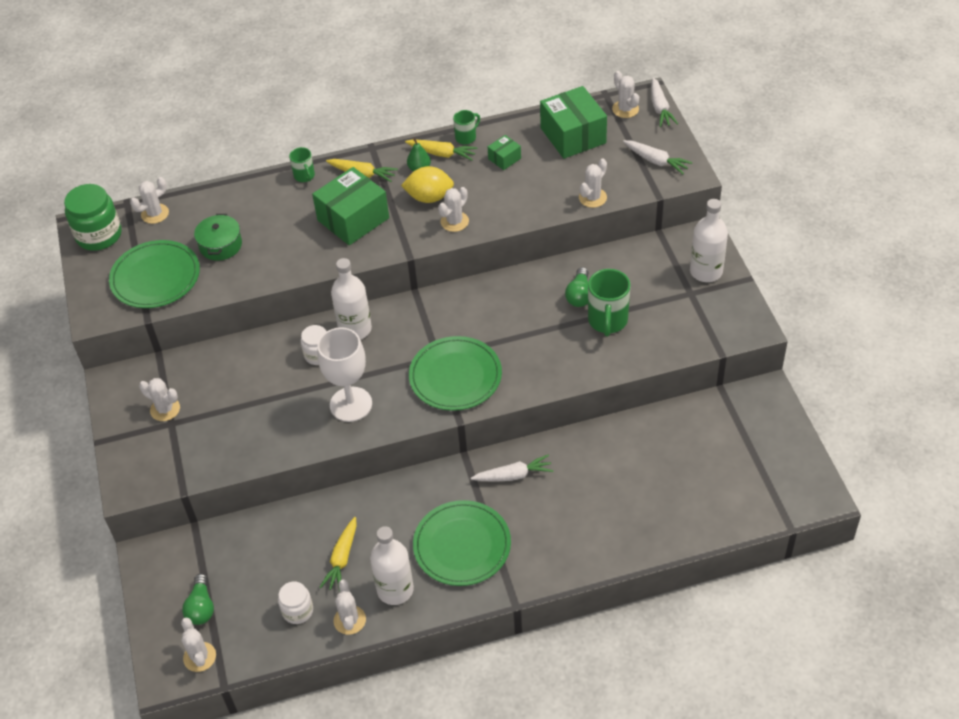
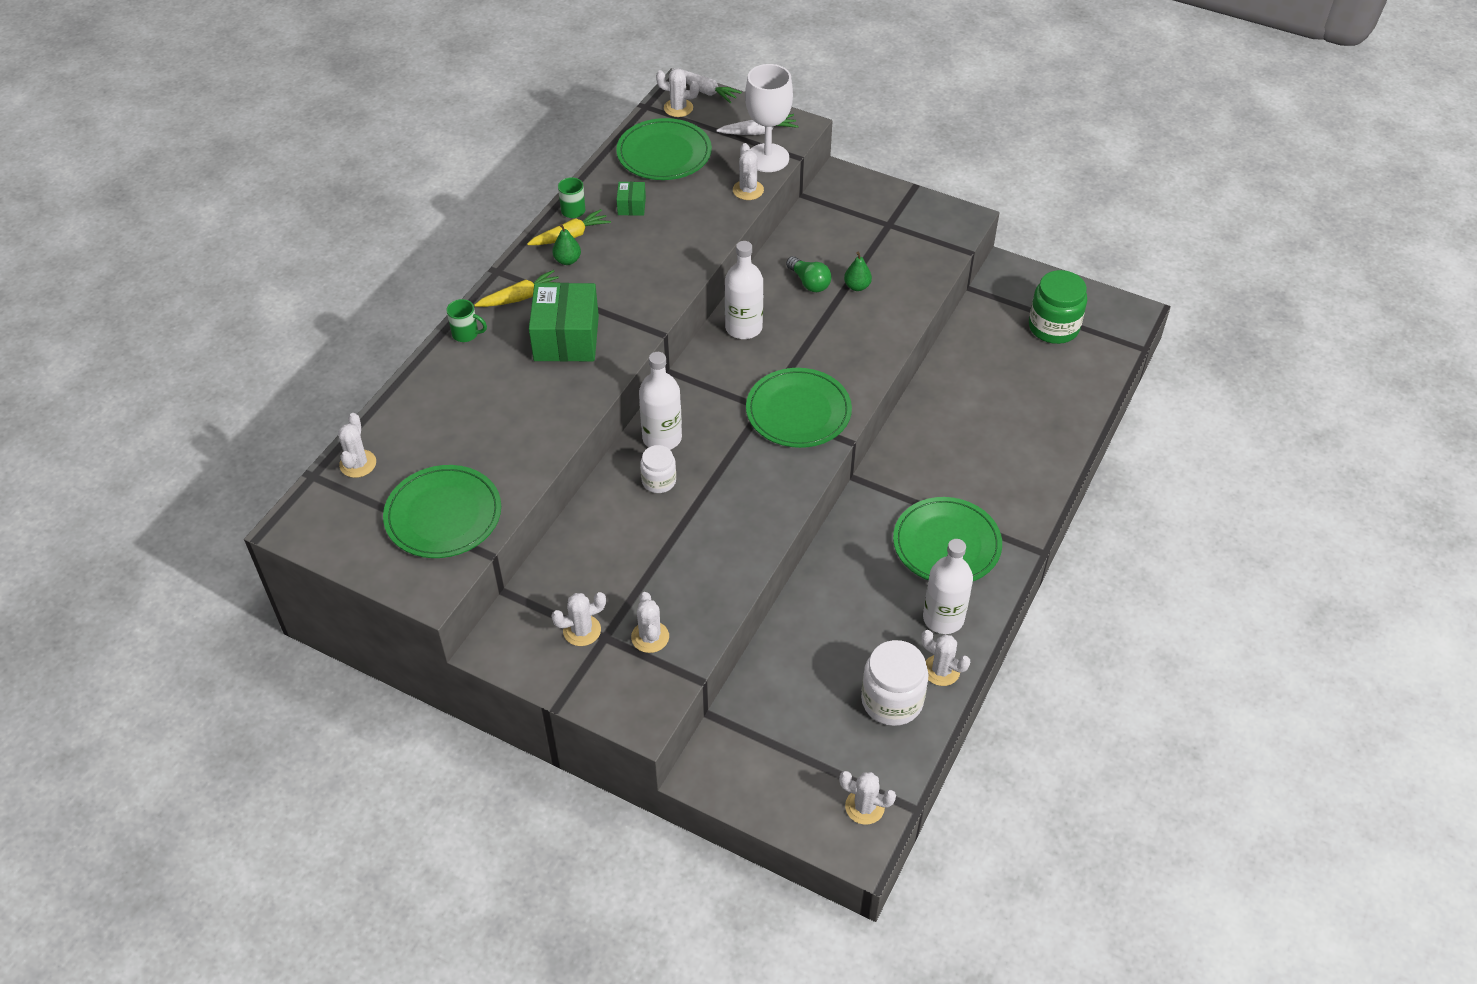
camera: 50 degrees left, 0 degrees up
(99, 235) = (324, 522): green jar -> green jar (1053, 327)
(201, 607) = (810, 770): green light bulb -> none
(220, 245) = (469, 444): green pot -> none
(297, 611) = (892, 700): white jar -> white jar, size x1.69
(342, 559) = (871, 632): yellow carrot -> none
(351, 404) = (744, 497): white goblet -> white goblet (767, 158)
(429, 197) = (610, 277): yellow lemon -> none
(454, 221) = (660, 281): white cactus -> white cactus (650, 637)
(513, 475) = (913, 463): white carrot -> none
(573, 135) = (664, 153): green box -> green plate
(607, 321) = (857, 286): green mug -> green pear
(706, 271) = (878, 201): white bottle -> white bottle (743, 327)

